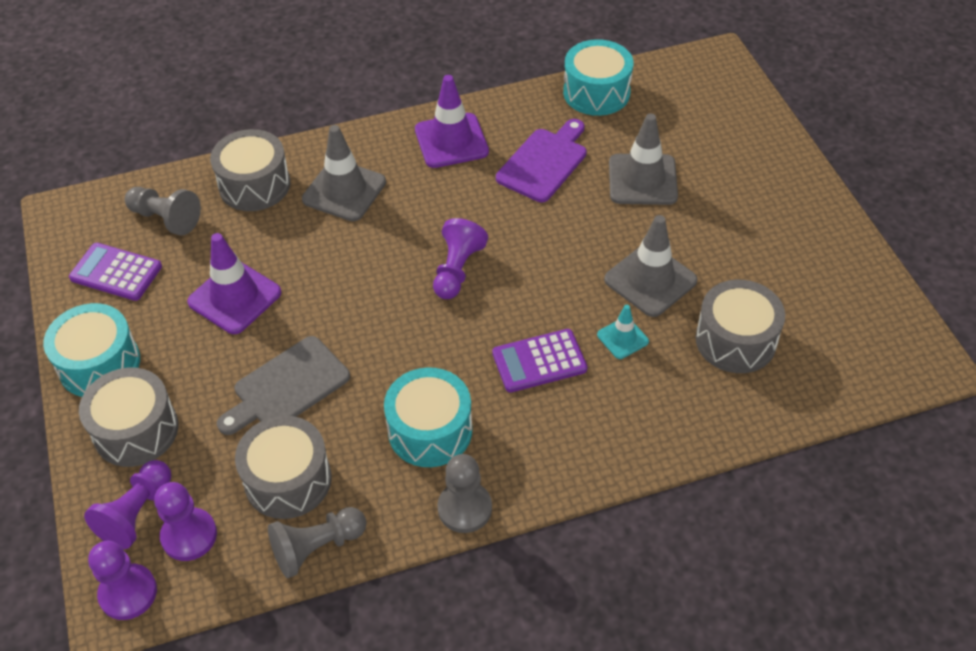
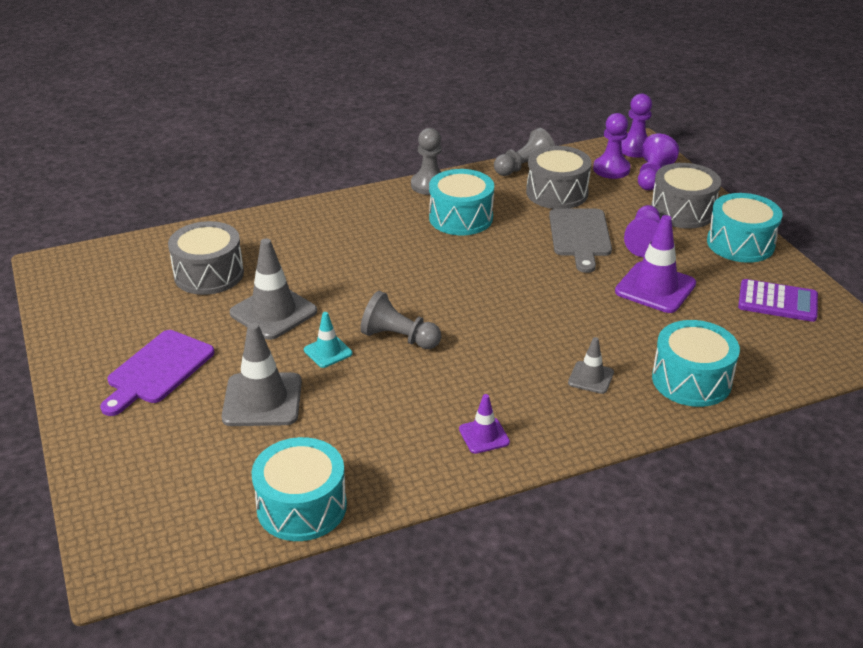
camera: 175 degrees right, 15 degrees down
(166, 219) = (764, 346): grey pawn -> grey pawn (399, 338)
(254, 185) = (691, 380): grey drum -> turquoise drum
(287, 387) = (580, 236): grey cutting board -> grey cutting board turned 135 degrees clockwise
(344, 191) = (591, 378): grey traffic cone -> grey traffic cone, size x0.54
(451, 141) = (484, 436): purple traffic cone -> purple traffic cone, size x0.54
(457, 270) = (456, 314): purple pawn -> purple pawn (644, 241)
(539, 361) = (378, 256): purple calculator -> none
(544, 162) = (372, 415): purple cutting board -> purple cutting board (157, 370)
(622, 338) = (306, 272): turquoise traffic cone -> turquoise traffic cone (328, 352)

